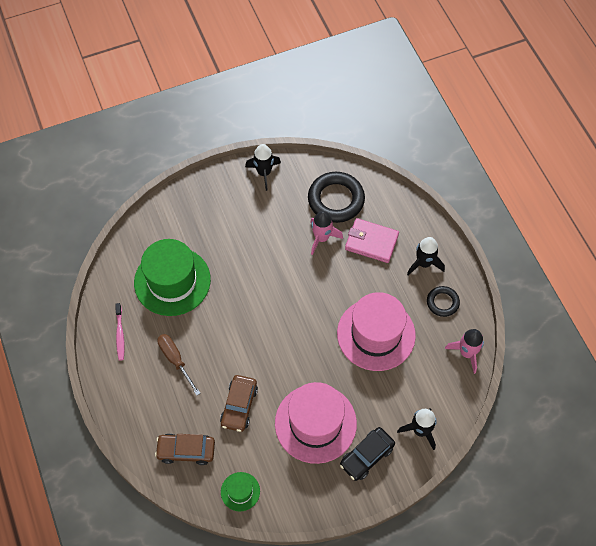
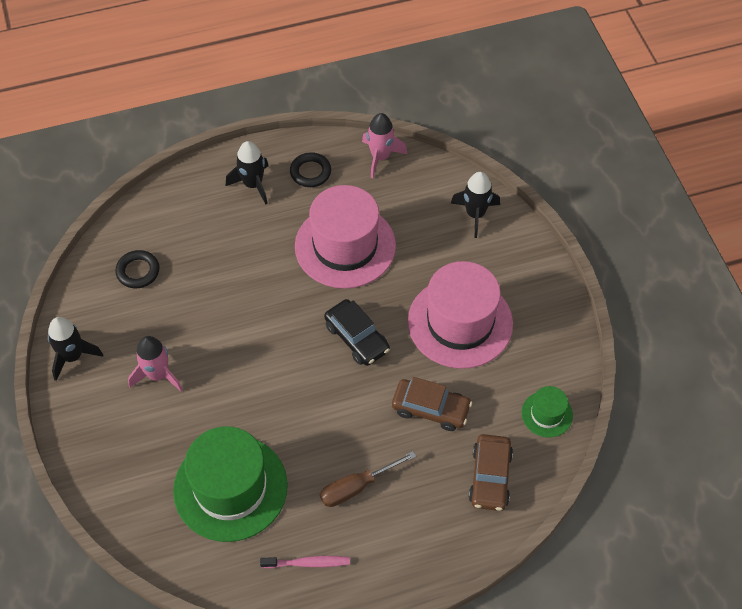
camera: 85 degrees left, 5 degrees down
(321, 238) = (195, 293): pink rocket -> pink rocket (158, 375)
(336, 200) = (138, 271): black ring -> black ring, size x0.55
(366, 456) = (505, 272): black car -> black car (357, 338)
(371, 242) = (211, 237): pink wallet -> none

